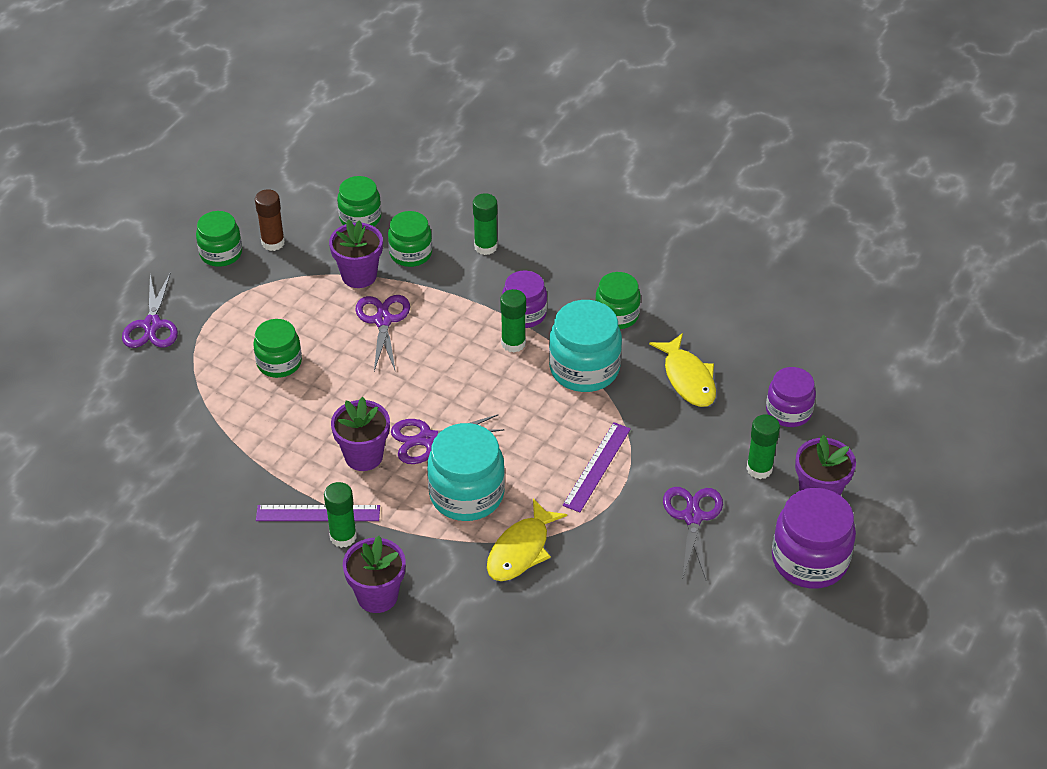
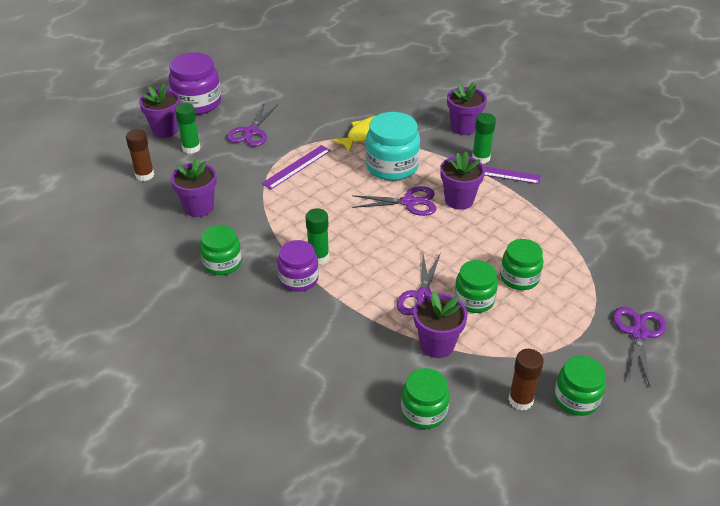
camera: 165 degrees left, 5 degrees down
(410, 253) = (381, 358): green jar -> green jar (474, 300)
(485, 247) = (306, 350): green glue stick -> none
(584, 368) = (272, 228): turquoise jar -> none
(688, 378) = (199, 207): yellow fish -> purple flower pot
(788, 411) = (145, 175): purple jar -> brown glue stick

